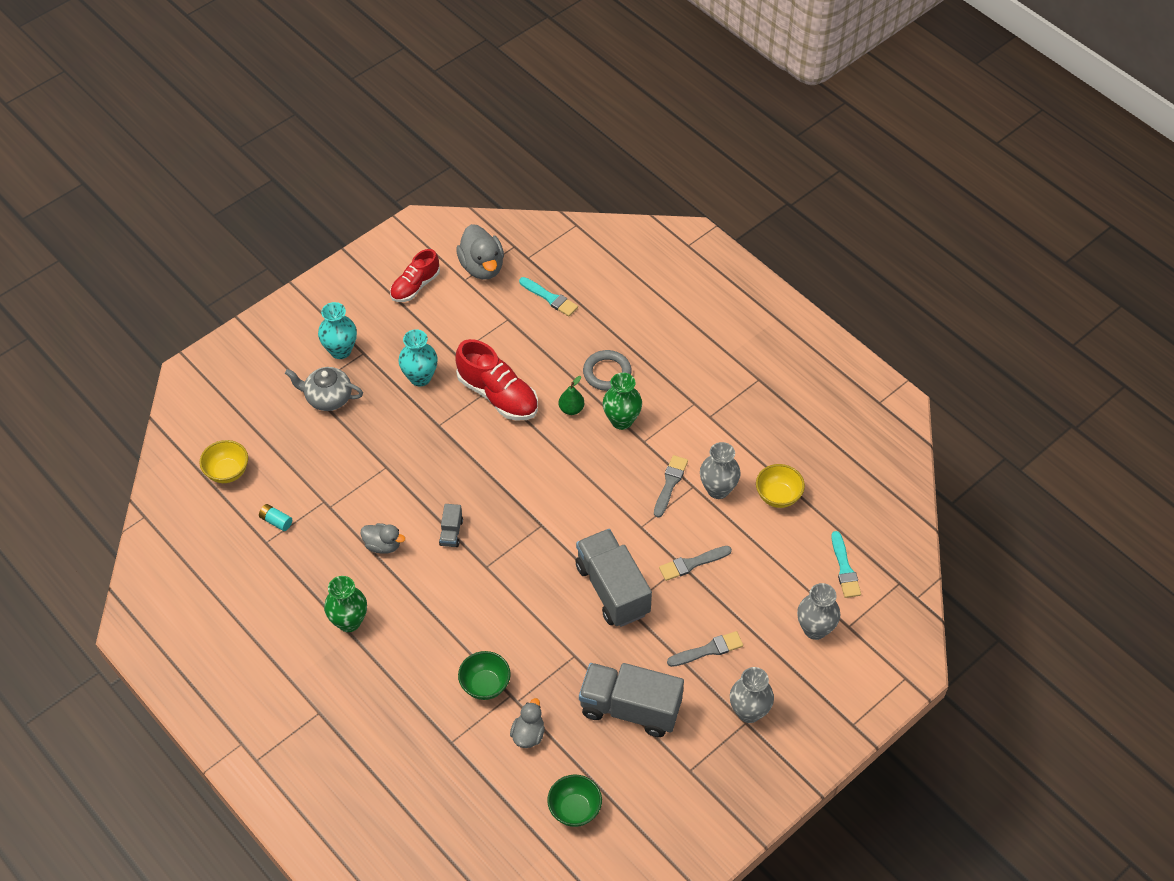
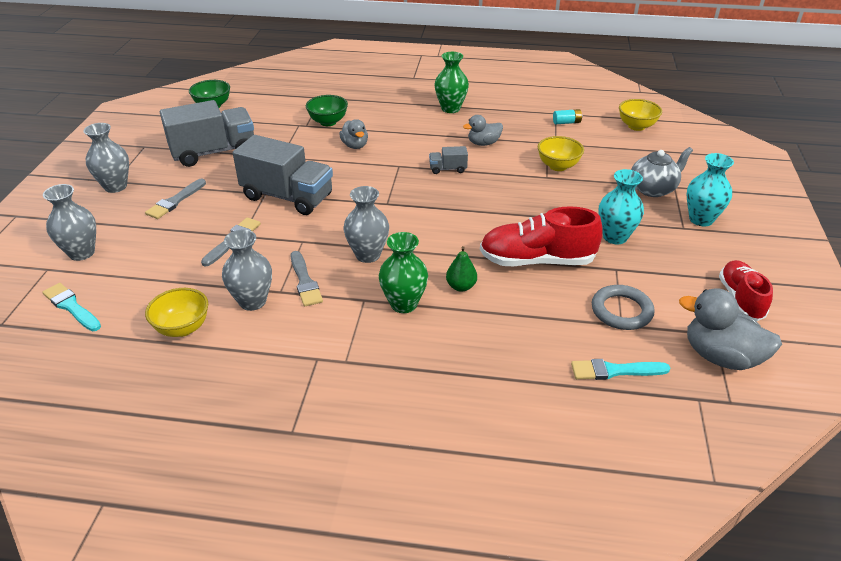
camera: 140 degrees right, 15 degrees down
(361, 472) = (558, 166): none -> yellow bowl
(451, 532) = (448, 169): grey truck -> grey truck turned 60 degrees counterclockwise
(528, 734) = (275, 117): grey duck -> grey duck (355, 145)
(606, 479) = (368, 255): none -> grey vase
(607, 373) = (466, 335): grey ring -> grey ring (621, 311)

